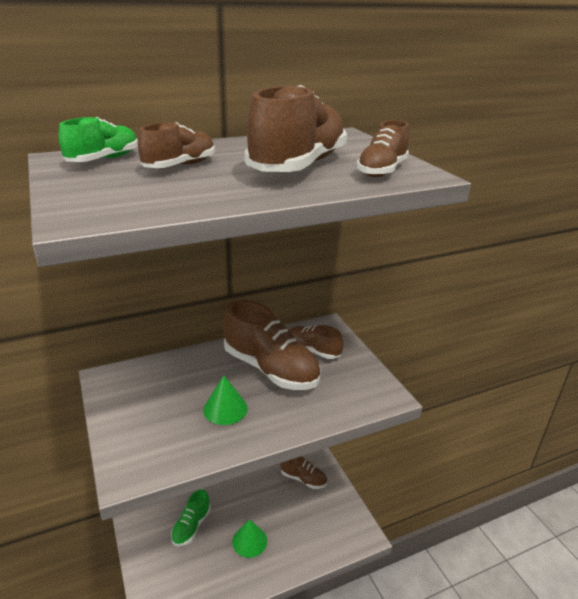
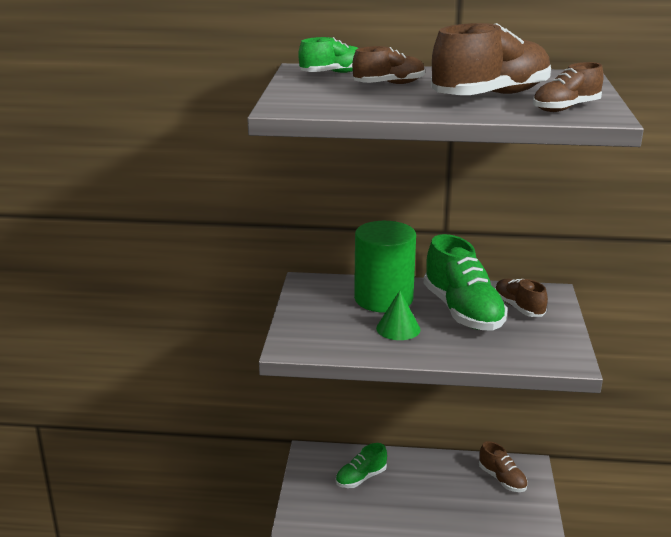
camera: 30 degrees right, 5 degrees down
(192, 376) = (383, 299): none -> green cylinder
(249, 541) = (413, 510): green cone -> none
(270, 369) = (462, 311): brown shoe -> green shoe

